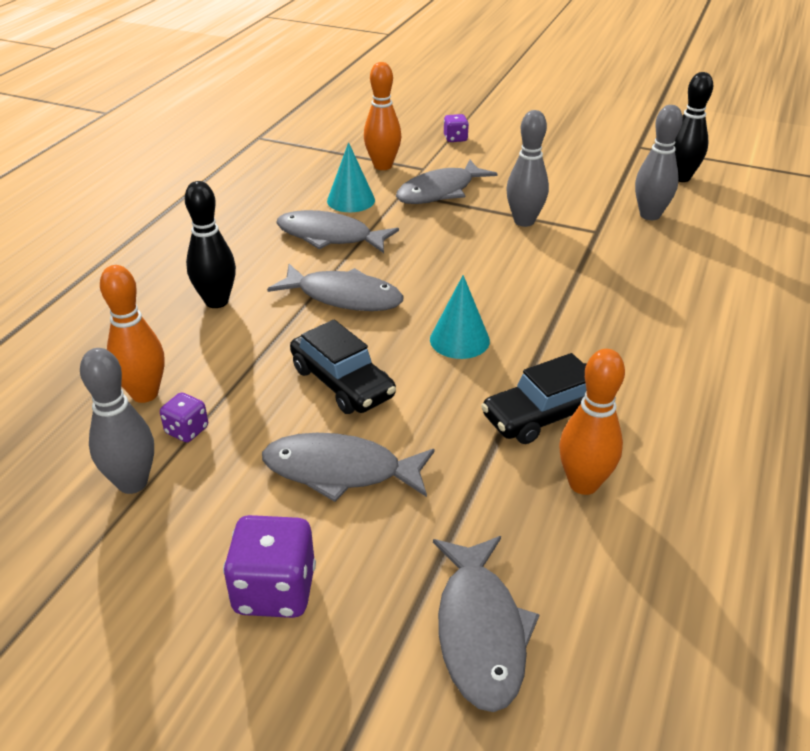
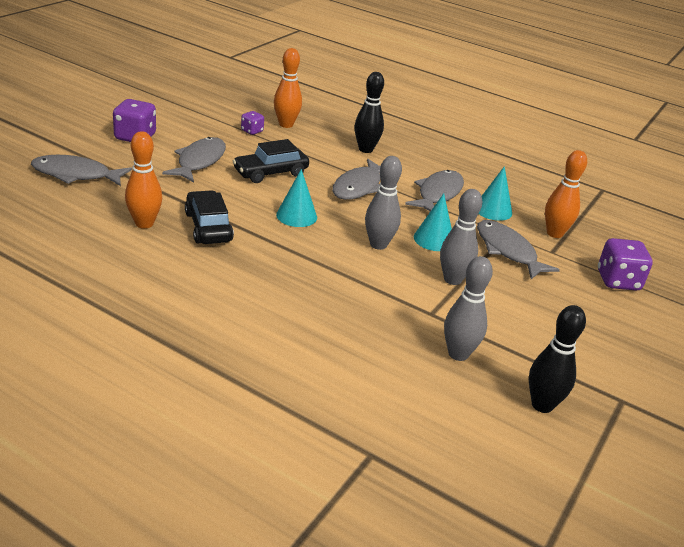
camera: 95 degrees right, 5 degrees down
(132, 483) = (221, 117): grey bowling pin -> grey bowling pin (378, 244)
(447, 235) = (434, 239): none -> turquoise cone
(455, 139) = (618, 281): purple dice -> purple dice, size x1.81

